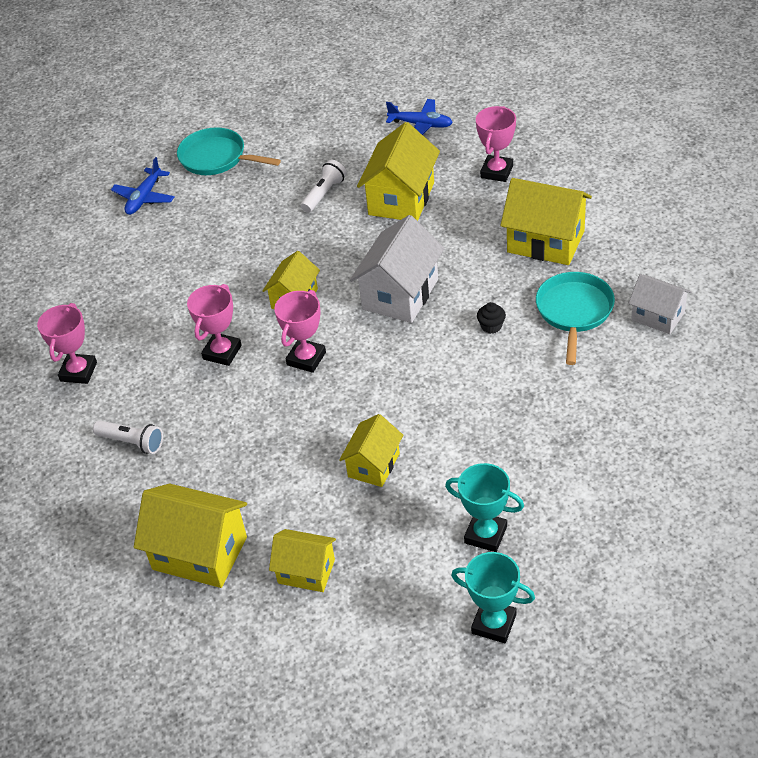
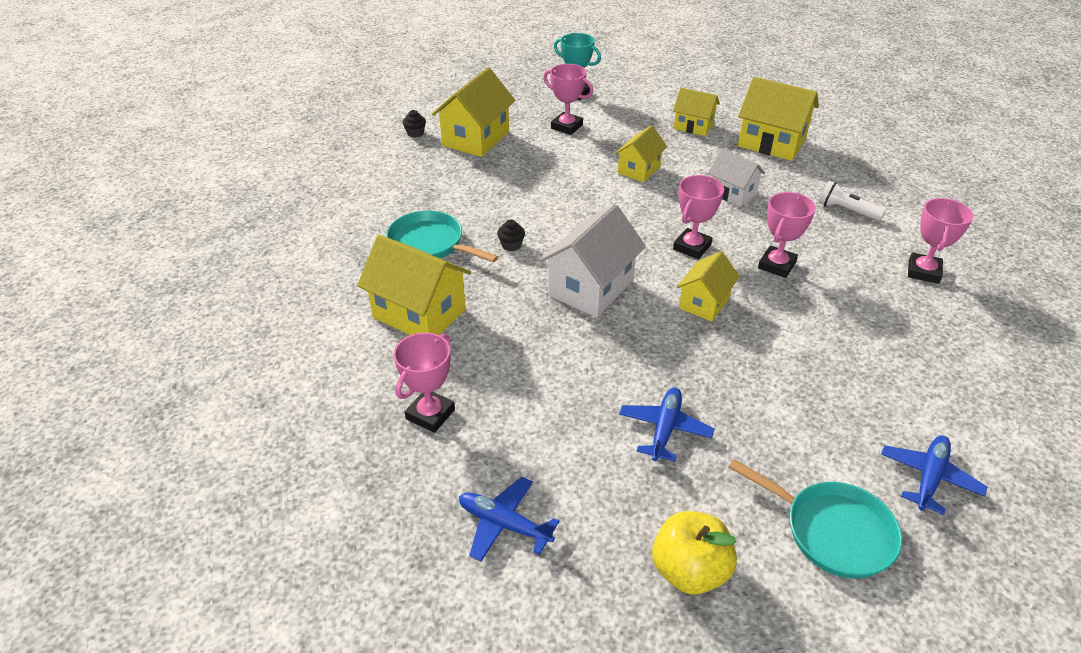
camera: 175 degrees left, 5 degrees down
(305, 125) = (689, 571): none -> yellow apple
(324, 194) = (664, 429): white flashlight -> blue plane
(401, 199) = (564, 400): yellow house -> yellow house (476, 138)
(485, 534) = (566, 127): turquoise trophy -> pink trophy
(574, 312) = (430, 244): turquoise pan -> turquoise pan turned 105 degrees clockwise
(658, 316) = (359, 229): white house -> white house (732, 193)
(688, 479) = (415, 133): none -> black cupcake

